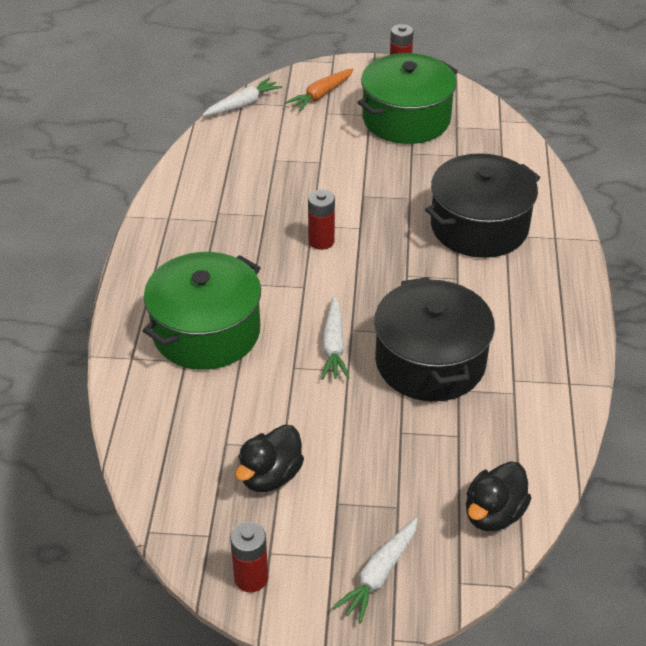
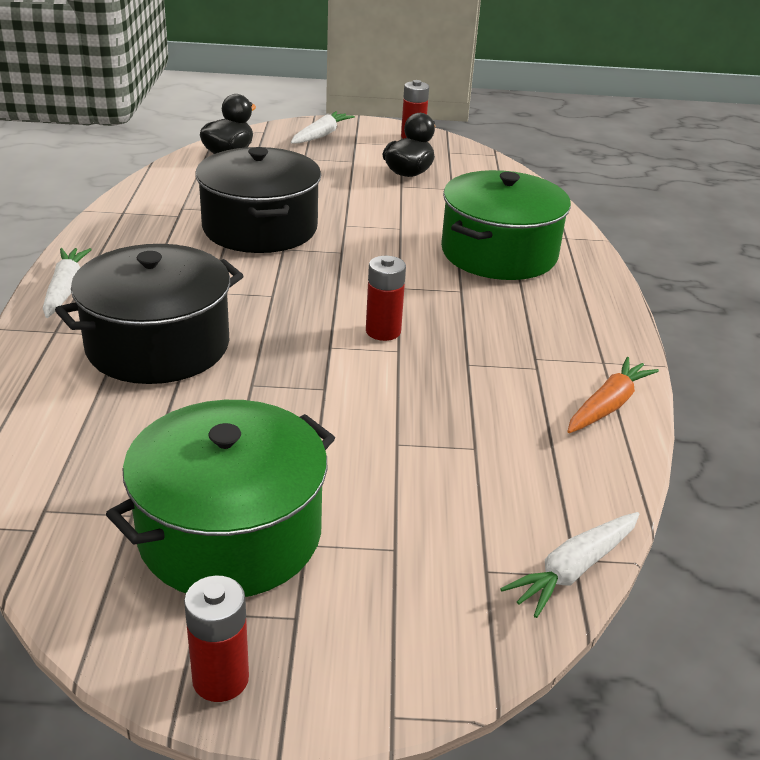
camera: 175 degrees right, 10 degrees down
(321, 95) = (411, 597): orange carrot -> orange carrot (608, 405)
(333, 345) = (360, 241): white carrot -> white carrot (65, 289)

